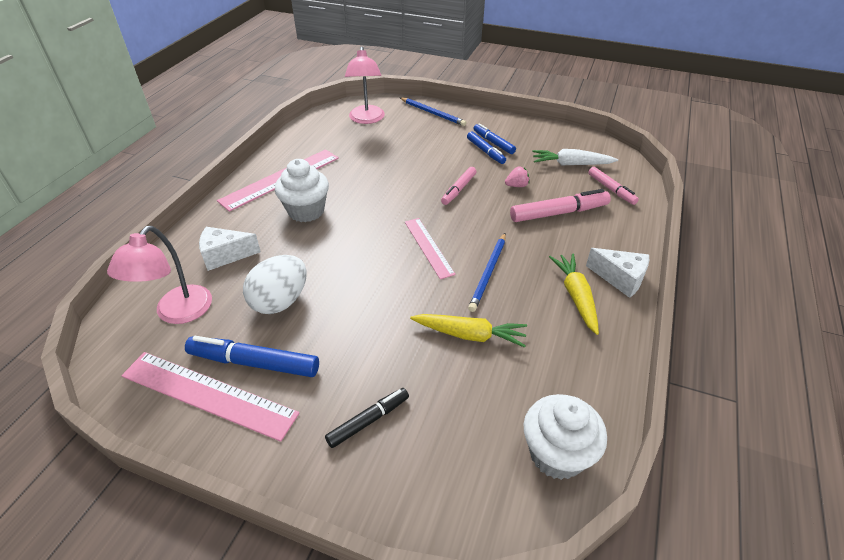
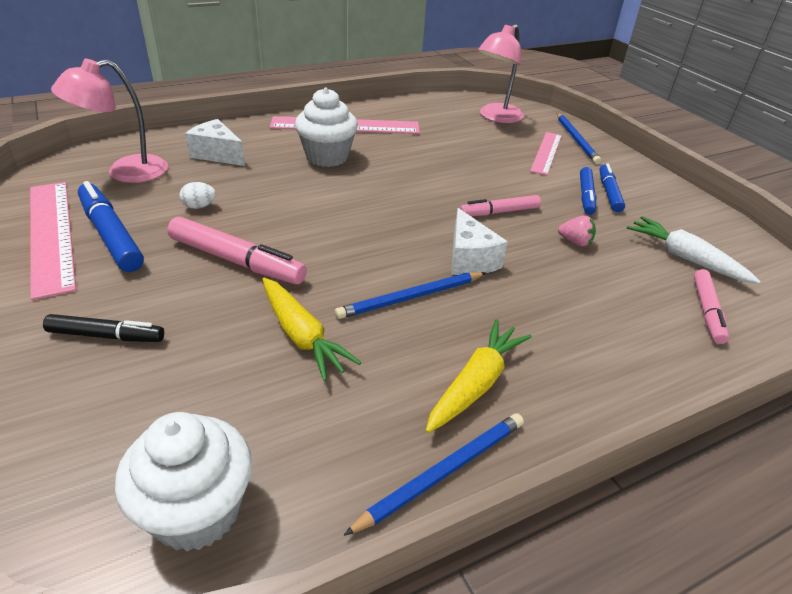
camera: 40 degrees right, 5 degrees down
(280, 301) = (199, 206): white egg -> white egg, size x0.45
(428, 247) = (387, 241): pink ruler -> pink ruler (546, 153)
(558, 213) = (589, 294): pink marker -> pink marker (236, 261)
(618, 348) = (442, 473): none -> blue pencil
(620, 279) = (567, 406): white cheese -> white cheese (469, 259)

